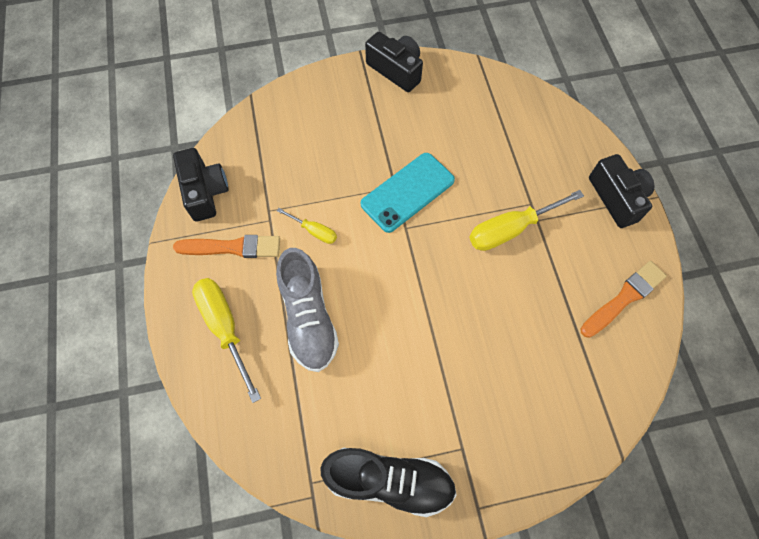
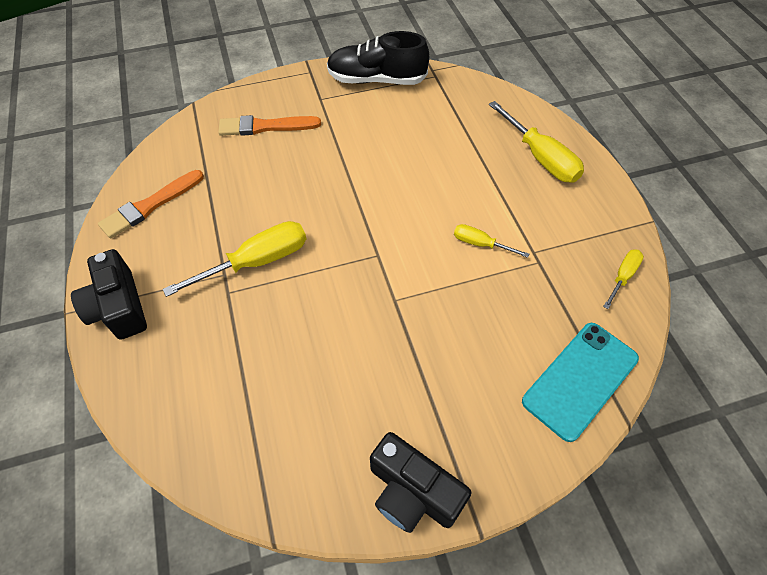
camera: 175 degrees right, 10 degrees down
(205, 192) = (622, 277): black camera -> yellow screwdriver
(232, 247) = (563, 222): orange brush -> orange brush (265, 127)
(308, 318) = (465, 170): grey shoe -> none
(407, 192) = (378, 295): turquoise phone -> turquoise phone (580, 380)

